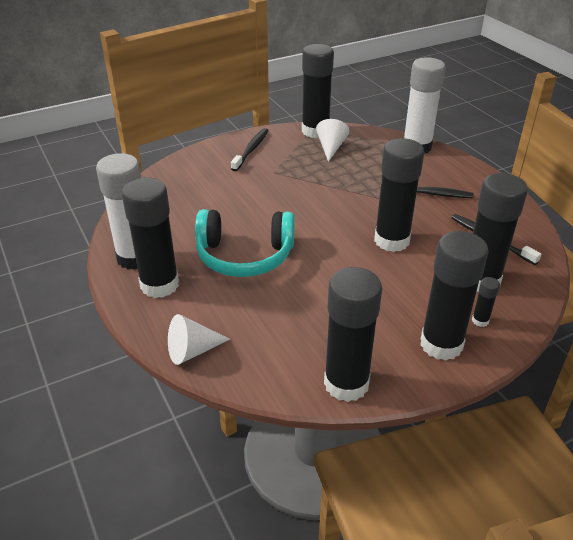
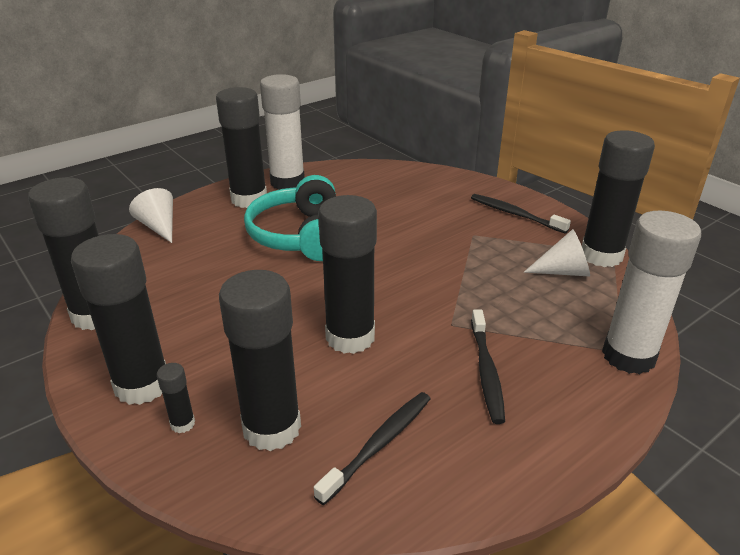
camera: 80 degrees right, 5 degrees down
(251, 150) = (515, 214): black toothbrush -> black toothbrush turned 150 degrees counterclockwise

